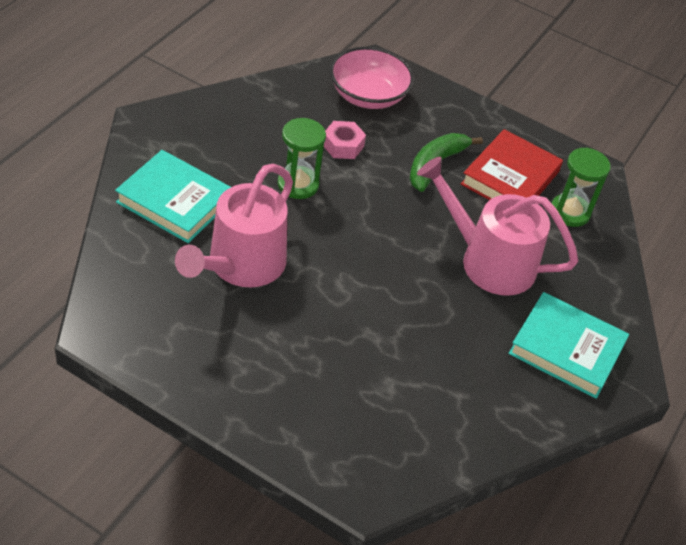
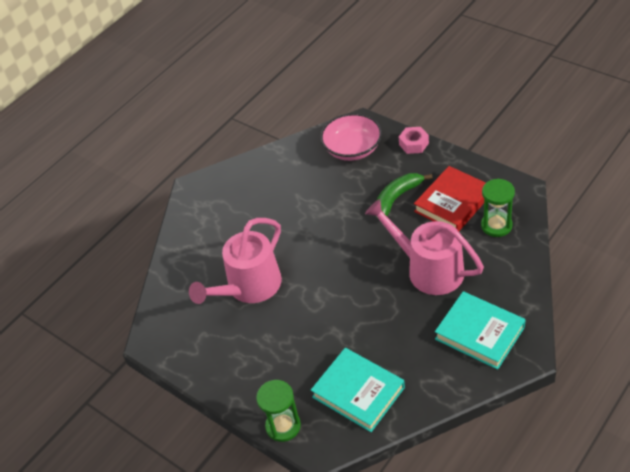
camera: 20 degrees right, 0 degrees up
(174, 201) = (208, 244): turquoise book -> turquoise book (358, 392)
(298, 184) = (294, 223): green hourglass -> green hourglass (283, 426)
(343, 145) = (330, 190): pink nut -> pink nut (414, 144)

